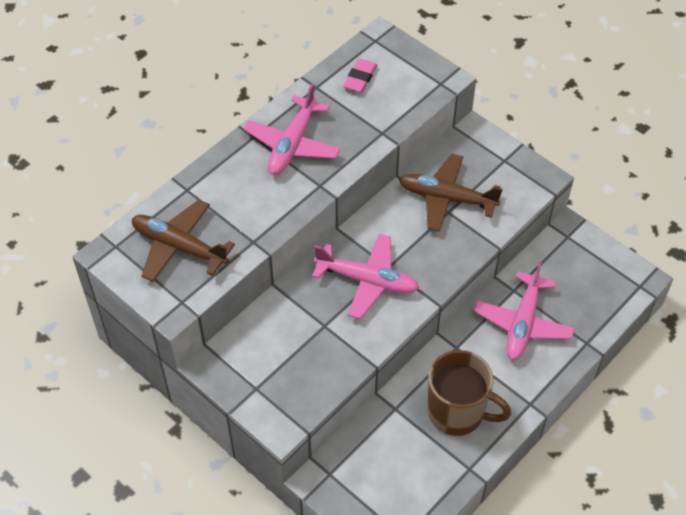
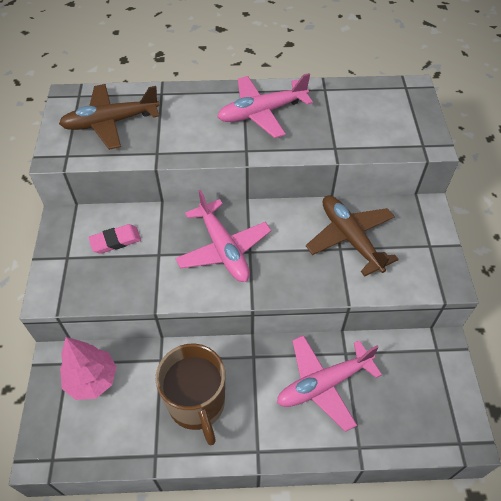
camera: 45 degrees right, 0 degrees up
(179, 247) = (110, 122): brown plane -> brown plane turned 90 degrees counterclockwise
(360, 78) = (364, 103): pink eraser -> pink eraser (116, 241)
(364, 466) = (92, 380): none -> pink tree

